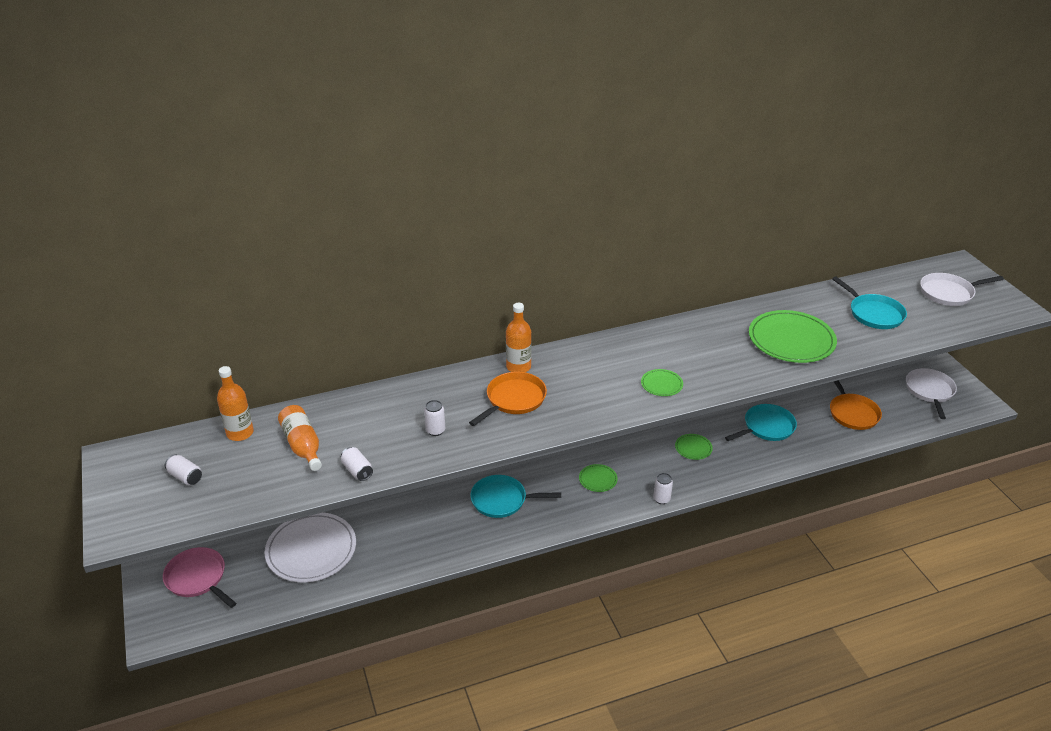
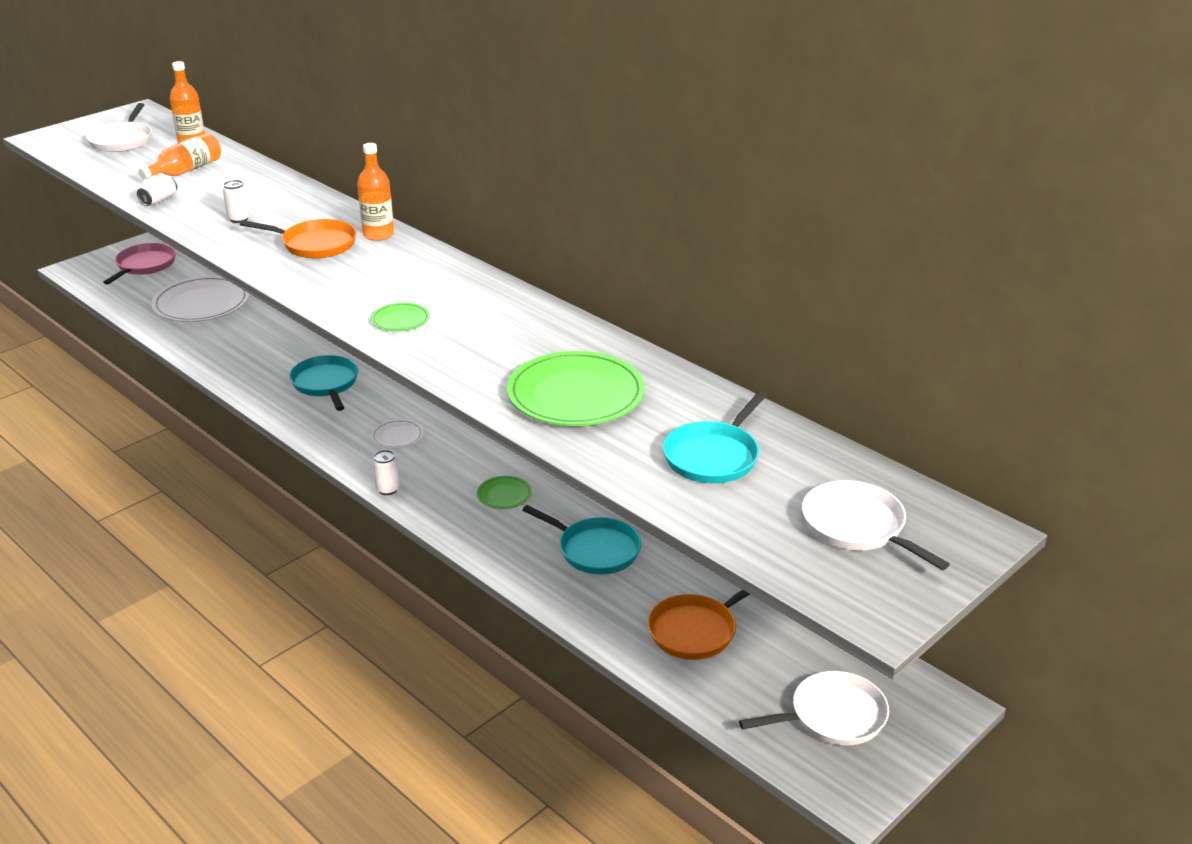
camera: 65 degrees right, 5 degrees down
(185, 477) = (122, 140): white can -> white pan
(598, 479) = (397, 436): green plate -> white plate

